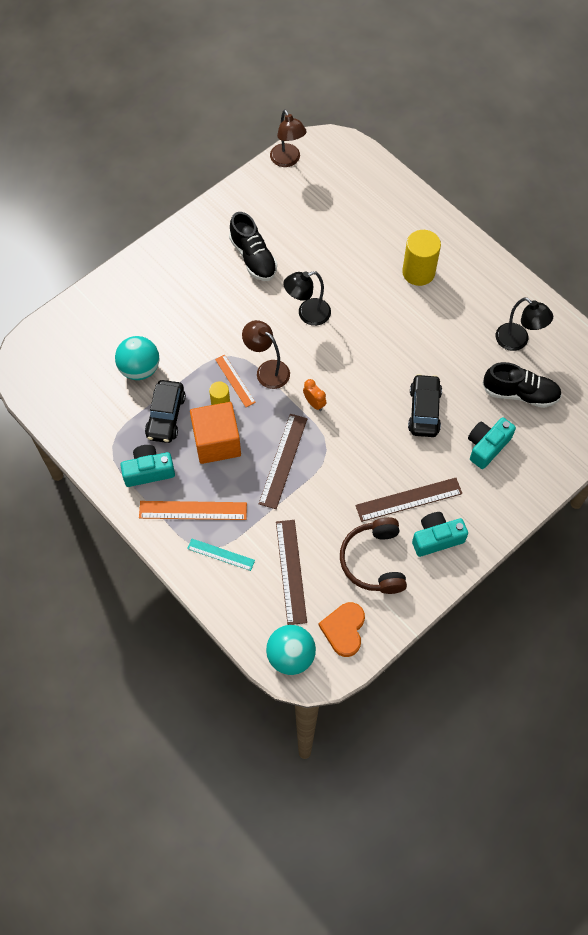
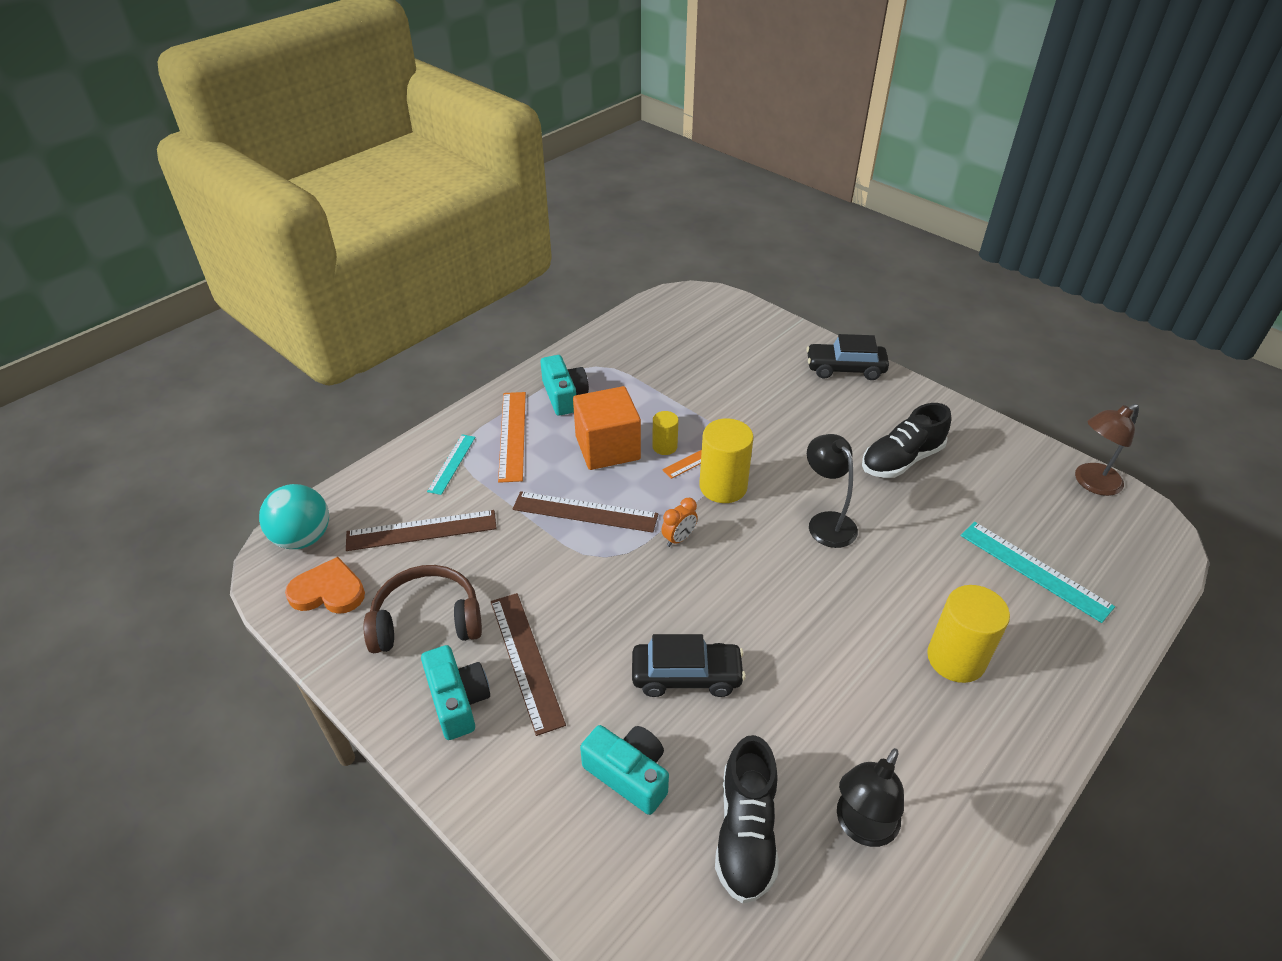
camera: 85 degrees right, 20 degrees down
(140, 369) = (701, 376): turquoise ball -> none
(166, 416) = (639, 402): black car -> black car (845, 369)
(267, 370) = (723, 486): brown lamp -> yellow cylinder
(357, 214) = (1034, 570): none -> turquoise ruler

